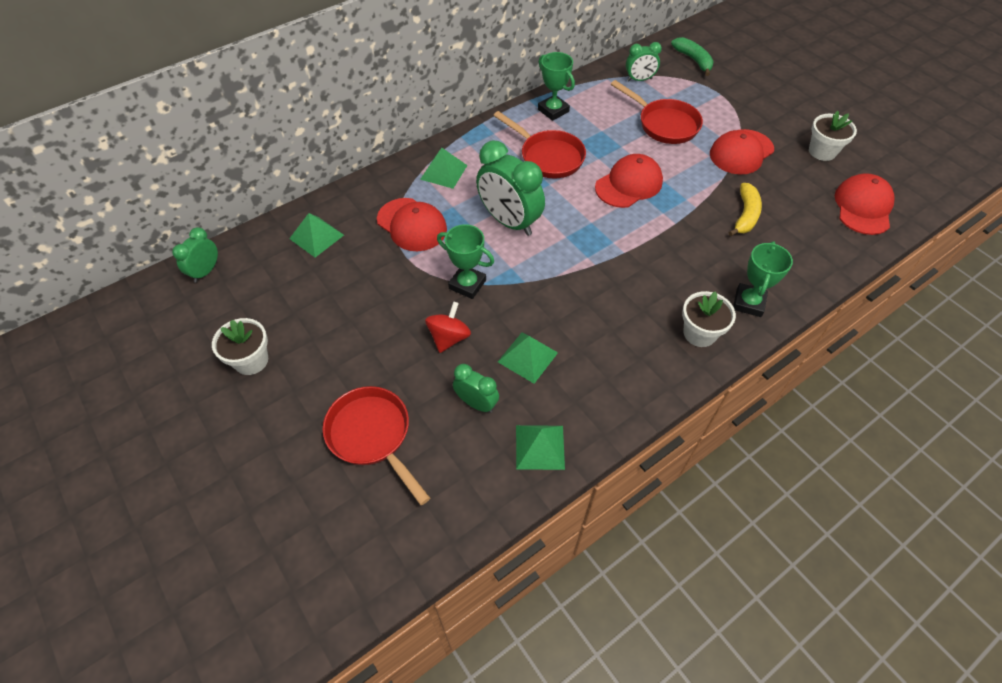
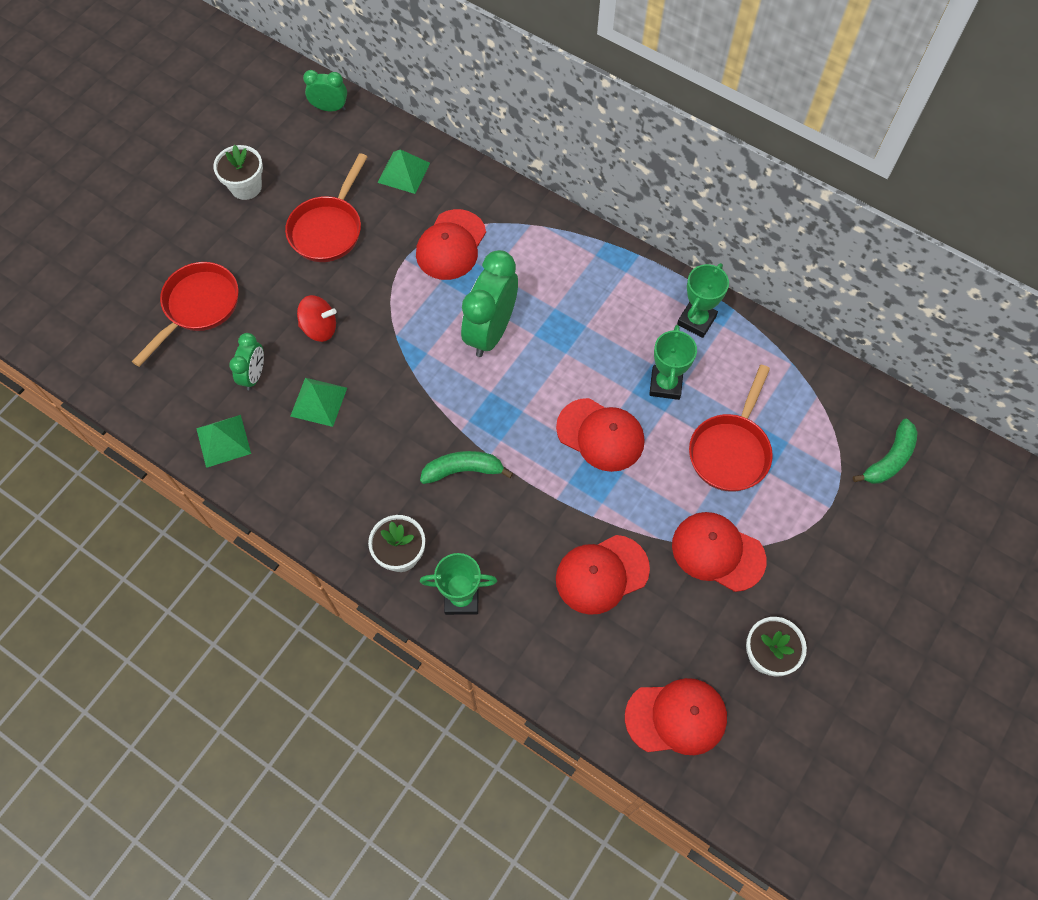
camera: 70 degrees right, 10 degrees up
(444, 172) = (540, 246): green pyramid -> none
(467, 284) = (390, 321): green trophy -> green trophy (665, 384)
(548, 157) = (610, 338): red pan -> red pan (328, 229)
(632, 272) = (463, 470): none -> green banana
(639, 80) = (808, 401): green clock -> none
(745, 215) = (601, 574): yellow banana -> red cap

